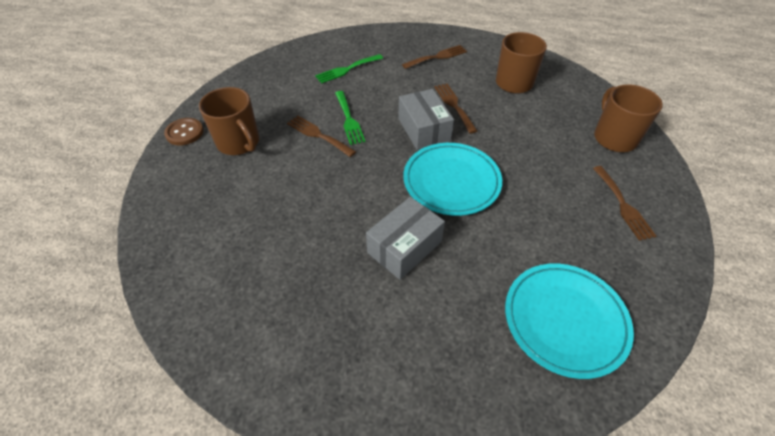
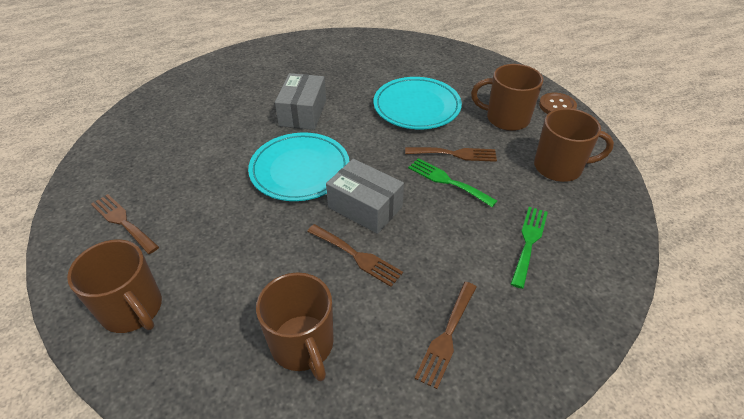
camera: 145 degrees right, 5 degrees down
(265, 93) = (559, 167): none -> brown mug
(565, 320) = (168, 121): turquoise plate -> turquoise plate (416, 107)

